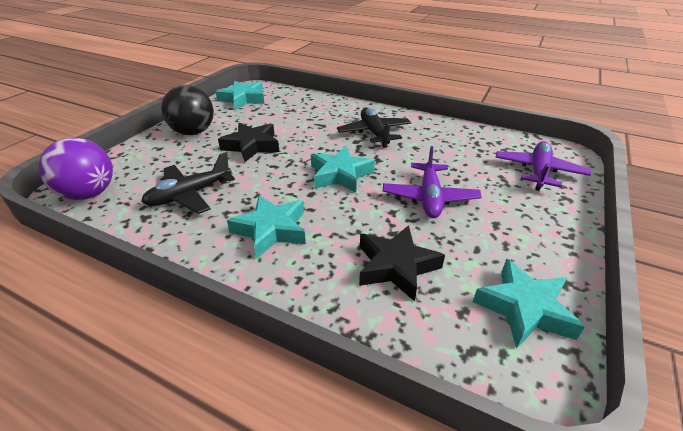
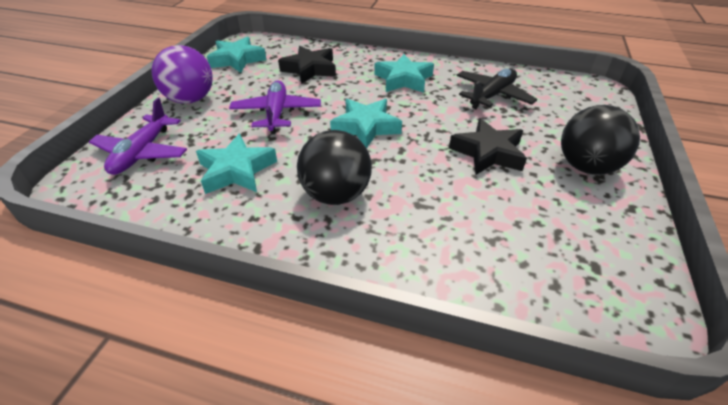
camera: 170 degrees right, 5 degrees up
(89, 194) = (576, 88): purple ball -> purple ball (190, 99)
(243, 99) = (611, 263): turquoise star -> turquoise star (236, 170)
(374, 133) = (336, 194): black plane -> black ball

